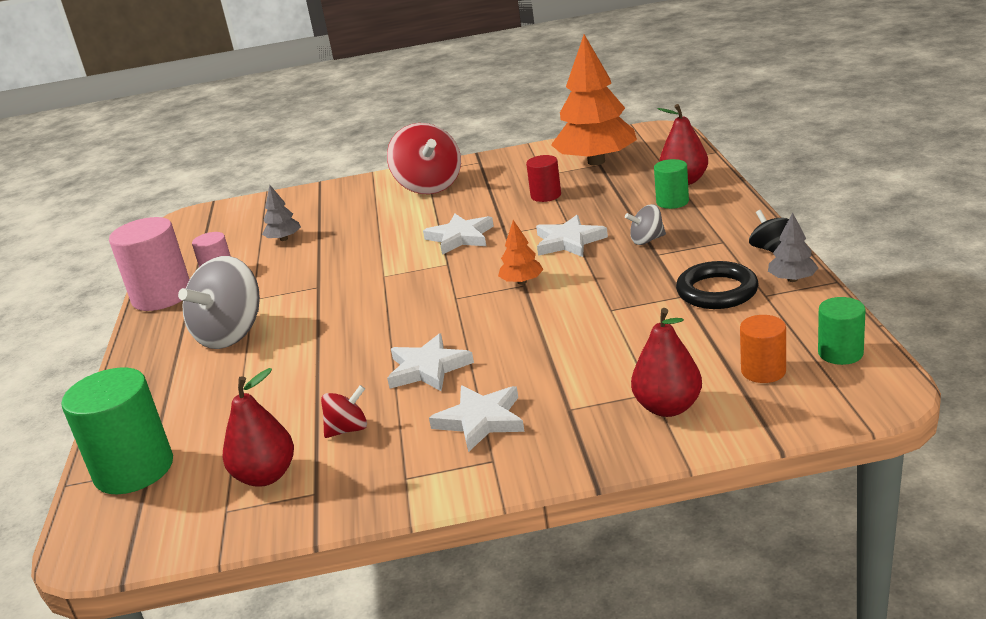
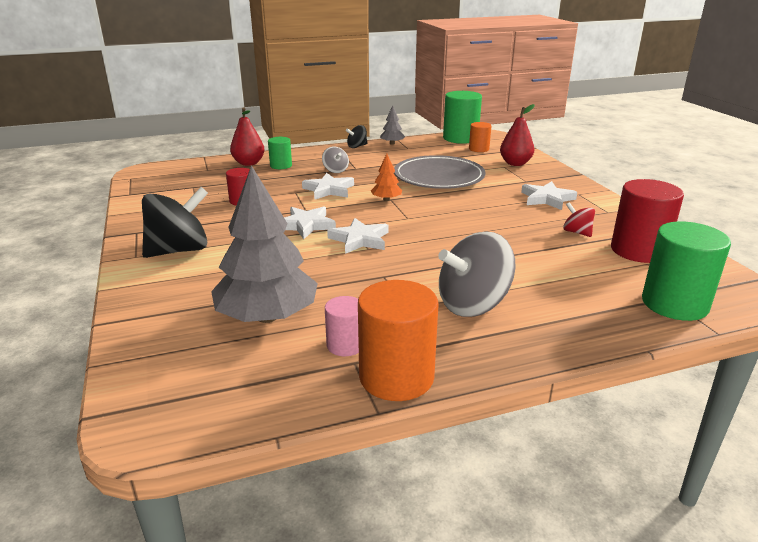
camera: 105 degrees left, 0 degrees up
(162, 296) = (396, 377): pink cylinder -> orange cylinder
(231, 334) = (473, 305): grey spinning top -> grey spinning top turned 135 degrees clockwise
(265, 476) = (638, 250): red pear -> red cylinder
(284, 239) = (267, 317): grey tree -> grey tree, size x2.29
(428, 368) = (500, 217): white star -> white star (360, 239)
(429, 186) = (179, 250): red spinning top -> black spinning top
(596, 161) = (186, 188): orange tree -> none
(604, 323) = (439, 177): none -> grey plate
(717, 291) = (403, 156): black ring -> none
(840, 353) = (460, 138): green cylinder -> green cylinder, size x1.82

